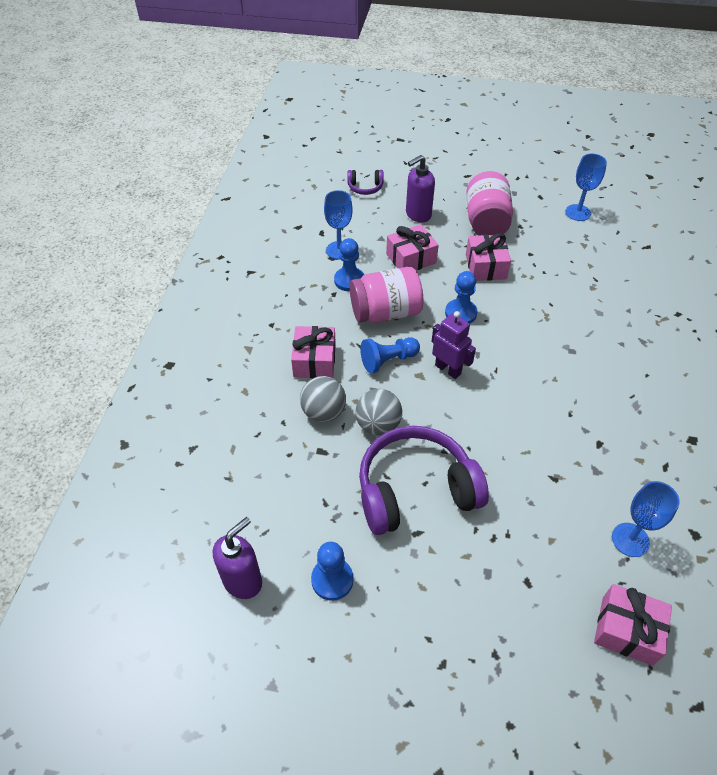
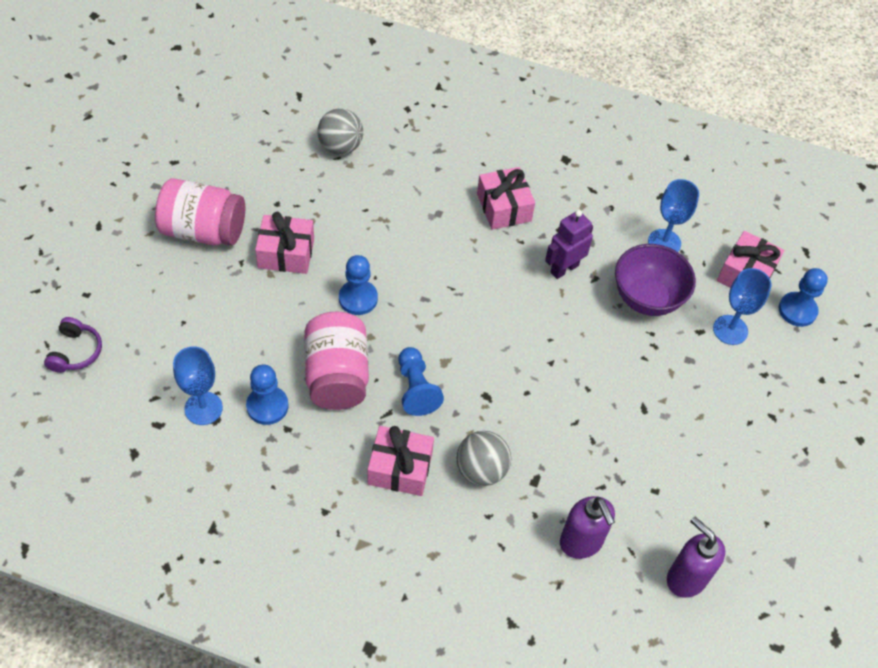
camera: 85 degrees left, 5 degrees up
(332, 580) = (689, 493): blue pawn -> blue pawn (797, 310)
(378, 425) = (508, 417): grey ball -> grey ball (340, 147)
(411, 258) = (247, 328): pink gift -> pink gift (504, 207)
(415, 490) = (595, 399): purple headphones -> none
(418, 215) = (161, 301): purple soap dispenser -> purple soap dispenser (581, 542)
(448, 369) = (442, 332): purple robot -> purple robot (564, 269)
(549, 527) = (647, 298): none -> purple bowl
(578, 212) = (219, 135): blue goblet -> blue goblet (730, 330)

